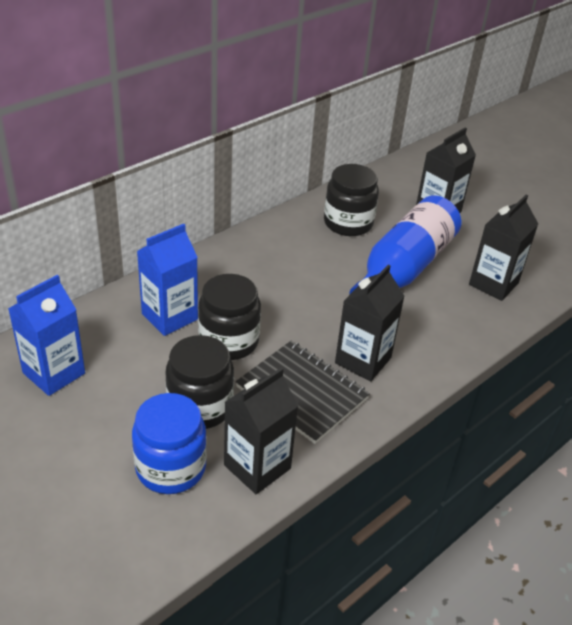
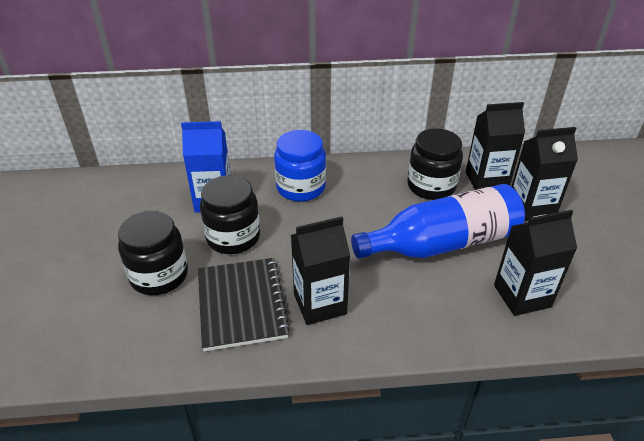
camera: 40 degrees right, 0 degrees up
(54, 373) = (101, 205): blue carton -> none
(170, 468) = (90, 309): blue jar -> blue jar (301, 188)
(257, 467) = (144, 344): black carton -> black carton (486, 180)

